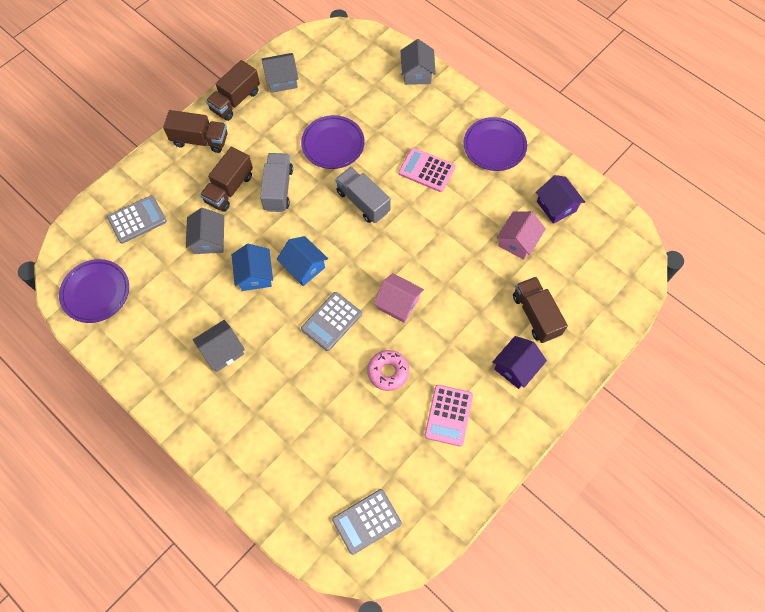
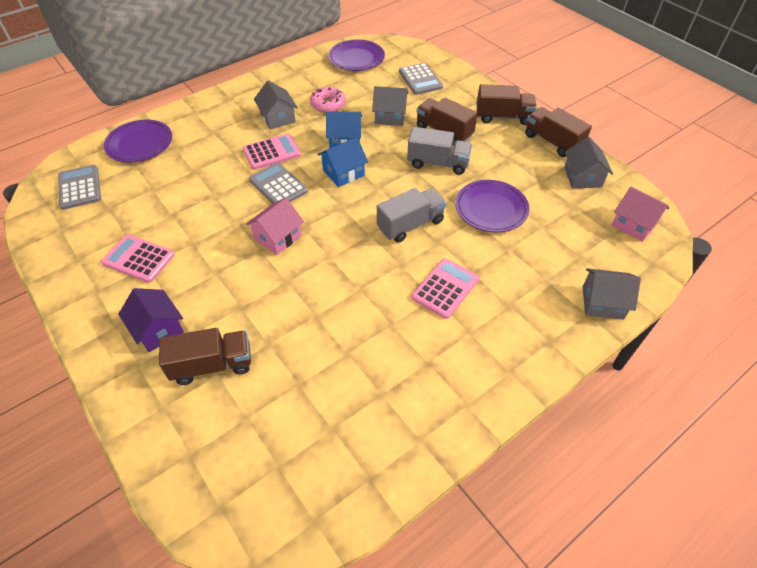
camera: 100 degrees right, 15 degrees down
(200, 140) = (503, 117): brown truck -> brown truck turned 105 degrees counterclockwise
(282, 341) = (271, 152): none -> pink calculator
(388, 372) = (207, 219): pink donut -> pink donut (328, 104)
(494, 146) = (475, 371): purple plate -> purple plate (140, 144)
(518, 241) = (320, 367): pink house -> pink house (634, 224)
(556, 206) = (363, 430): purple house -> none

